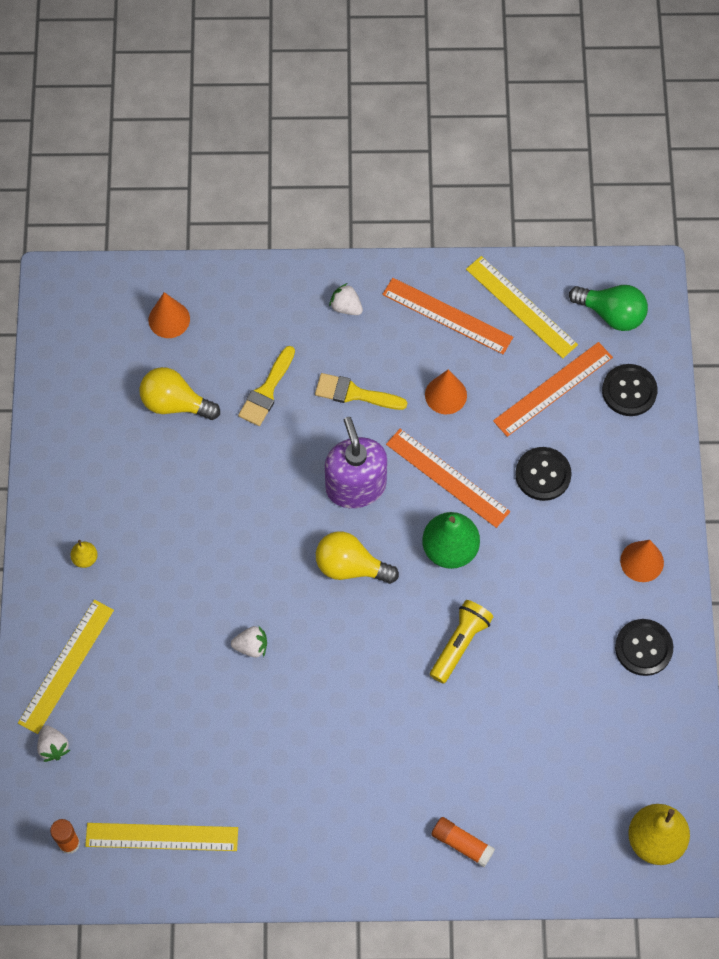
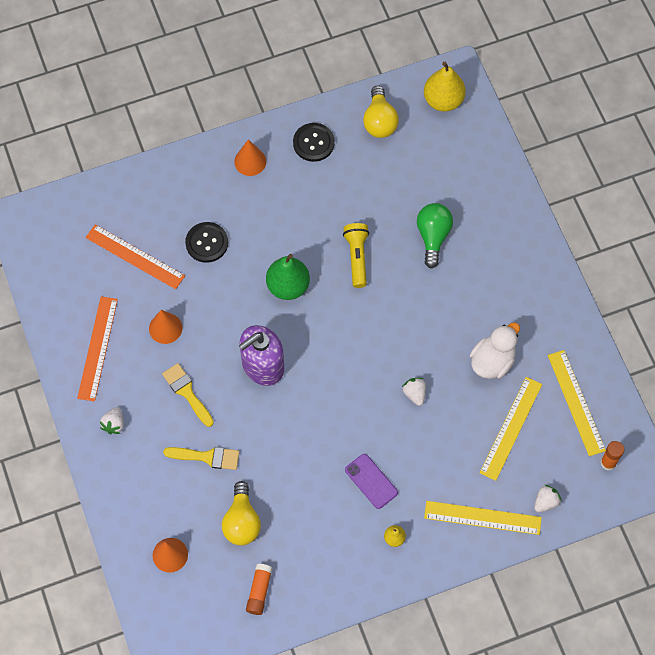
camera: 110 degrees left, 0 degrees up
(163, 557) = (371, 481): none -> purple phone
(256, 755) = (492, 361): none -> white duck
(350, 566) = (327, 348): yellow light bulb -> yellow light bulb (379, 121)
(354, 393) = (187, 392): yellow brush -> yellow brush turned 150 degrees clockwise
(447, 478) = (233, 305): orange ruler -> none
(459, 643) = (357, 257): yellow flashlight -> yellow flashlight turned 75 degrees clockwise
(462, 843) = (496, 212): orange glue stick -> orange glue stick (259, 591)
(521, 307) = (72, 299): yellow ruler -> yellow ruler (511, 428)
(611, 314) = (58, 235): green light bulb -> green light bulb (433, 236)
(629, 391) = (119, 206): black button -> none

